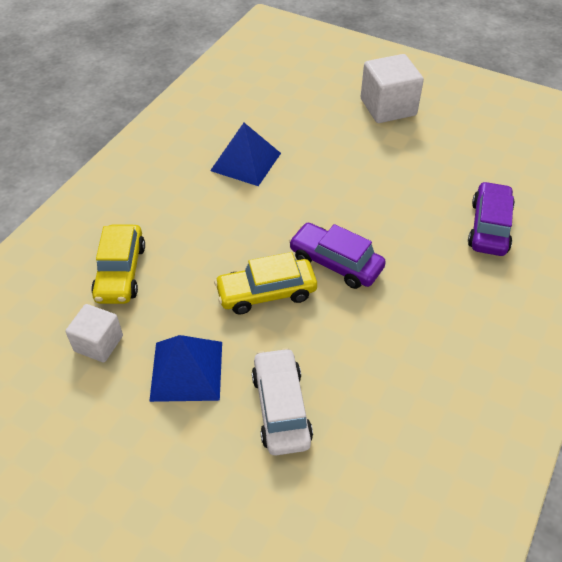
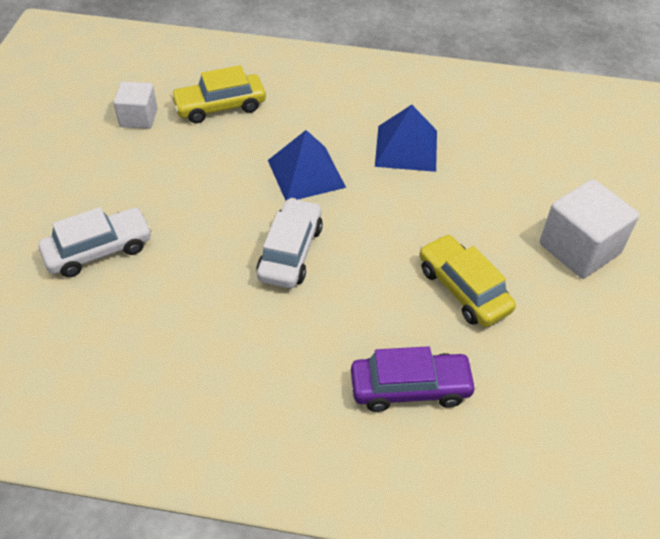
camera: 70 degrees right, 0 degrees up
(187, 370) = (124, 178): blue pyramid -> blue pyramid (306, 173)
(266, 293) = (230, 208): yellow car -> yellow car (463, 289)
(335, 263) = (290, 252): purple car -> white car

